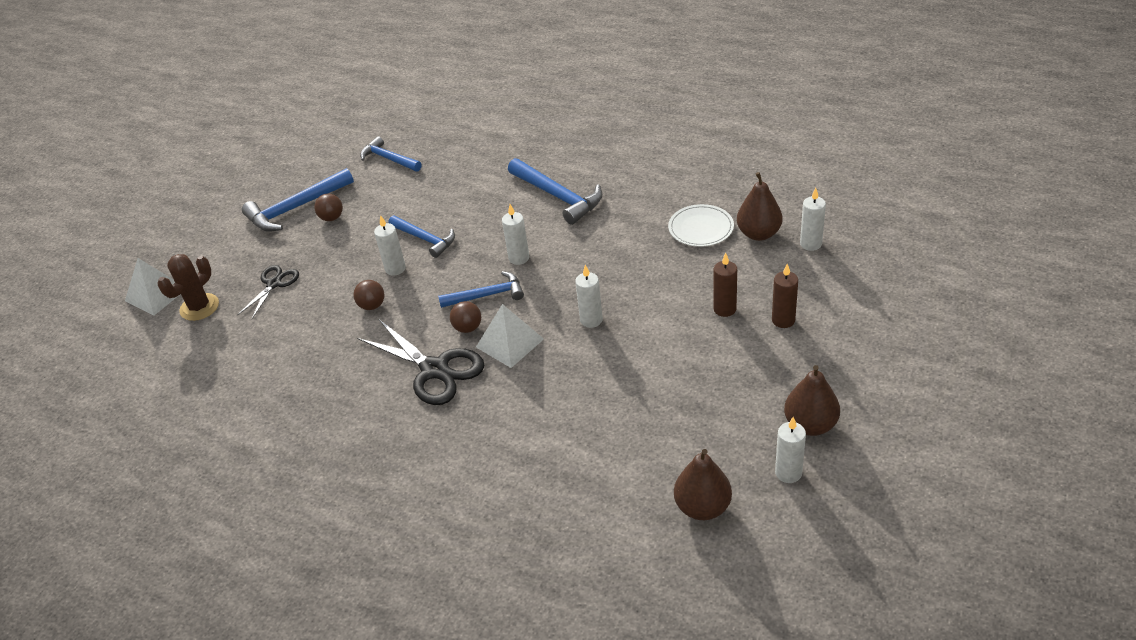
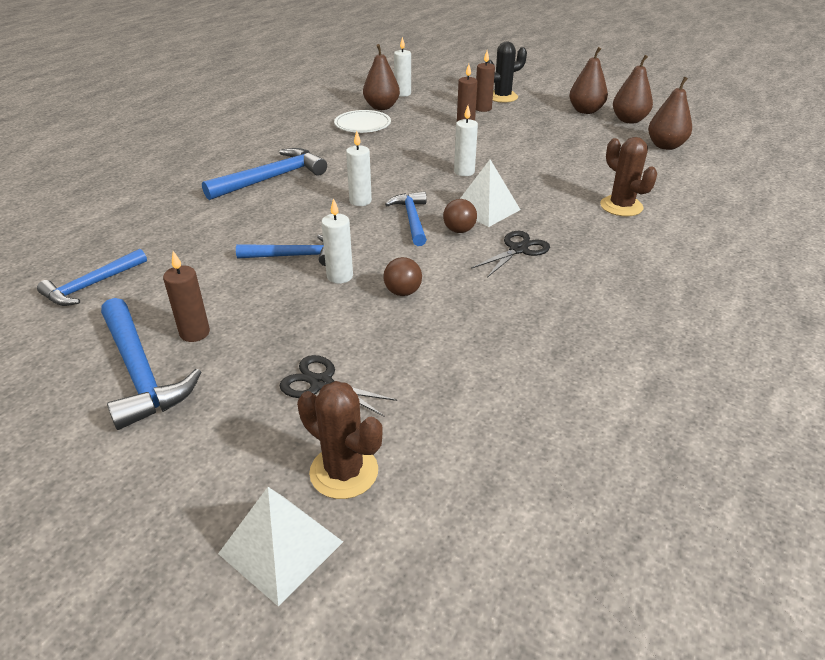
camera: 90 degrees left, 5 degrees down
(332, 218) = (195, 333): brown ball -> brown candle
(425, 239) = (294, 256): blue hammer -> blue hammer turned 45 degrees clockwise
(435, 369) = (518, 249): black scissors -> black scissors, size x0.59
(524, 449) = (621, 206): none -> brown cactus
(788, 473) = (629, 120): white candle -> brown pear
(834, 336) = (502, 97): none -> black cactus

